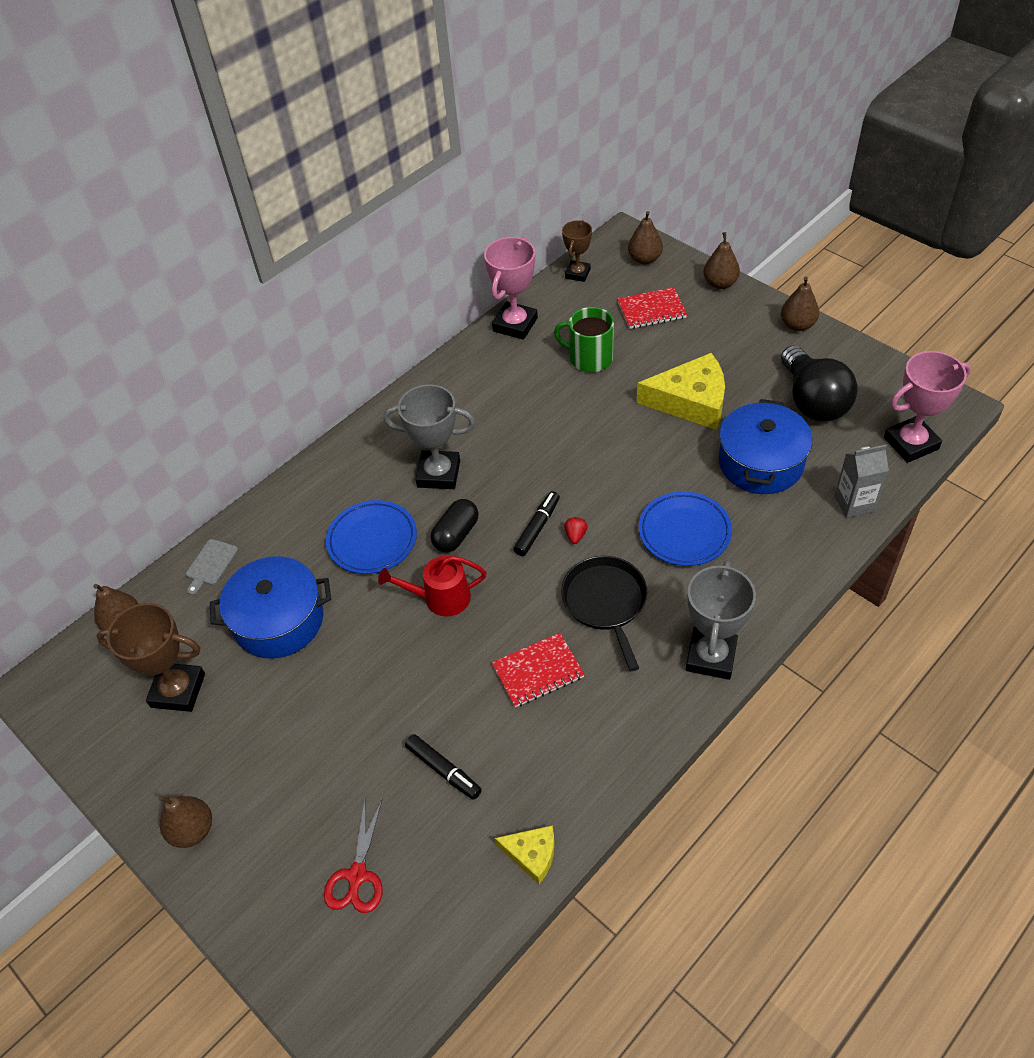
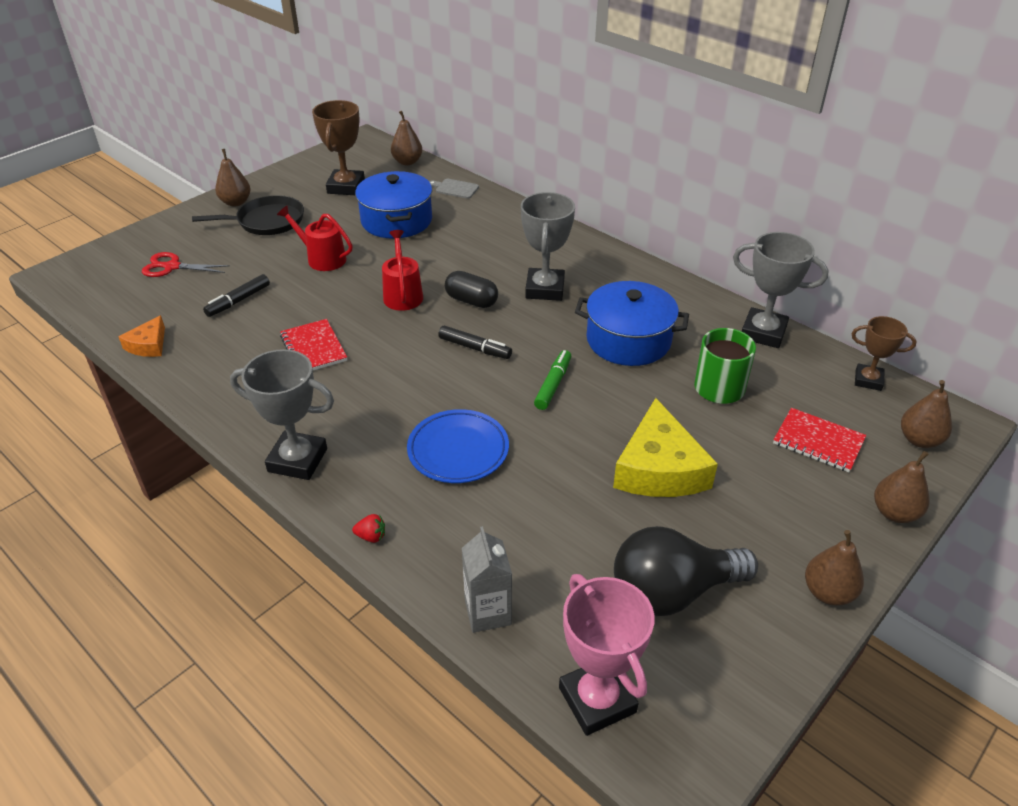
camera: 85 degrees right, 10 degrees down
(357, 691) = (322, 258): none -> red watering can
(372, 540) = (470, 258): blue plate -> none
(515, 324) = (763, 333): pink trophy -> grey trophy
(532, 854) = (148, 345): yellow cheese -> orange cheese
(575, 535) = (462, 372): red strawberry -> red strawberry (371, 536)
(591, 467) = (553, 385): none -> green marker
(606, 602) = (378, 390): black pan -> black pan (267, 221)
(651, 310) = (818, 442): red notebook -> red notebook turned 45 degrees counterclockwise
(760, 463) = (558, 524): blue pot -> blue pot (628, 340)

